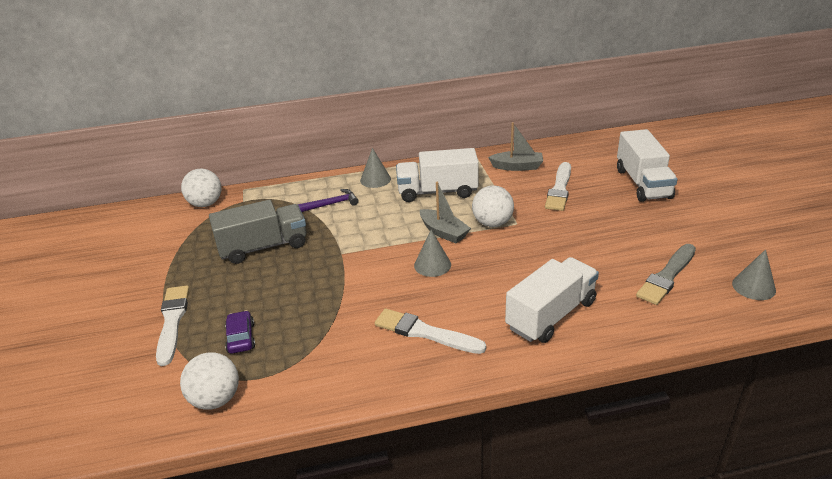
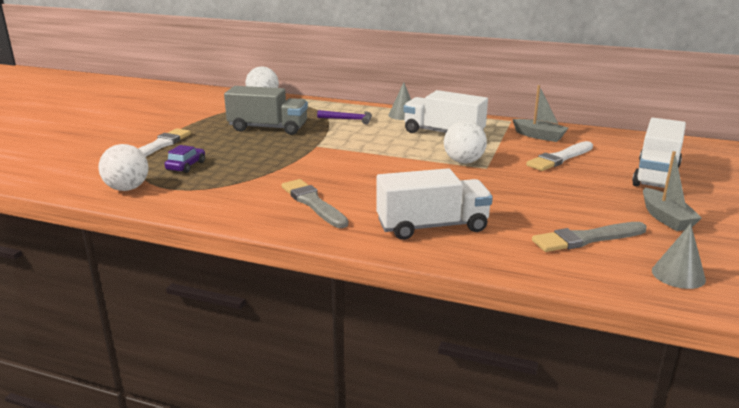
camera: 30 degrees right, 10 degrees down
(425, 332) = (313, 203): white brush -> grey brush
(432, 265) = (376, 170): grey cone -> none
(443, 232) = (413, 156): grey boat -> grey boat (665, 218)

